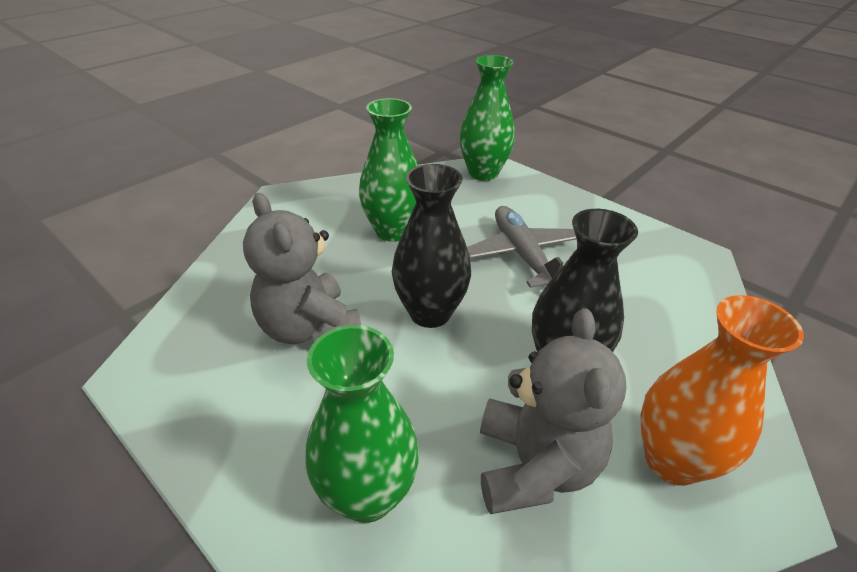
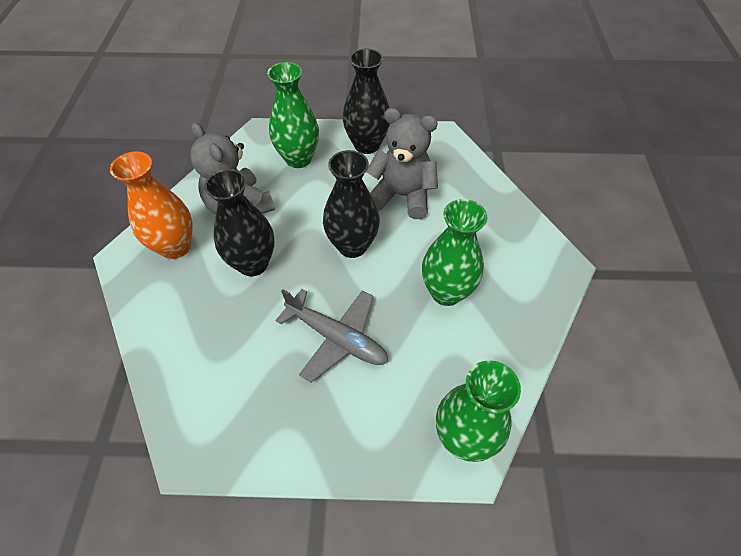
camera: 140 degrees right, 15 degrees up
(243, 436) = (367, 145): none -> black vase

